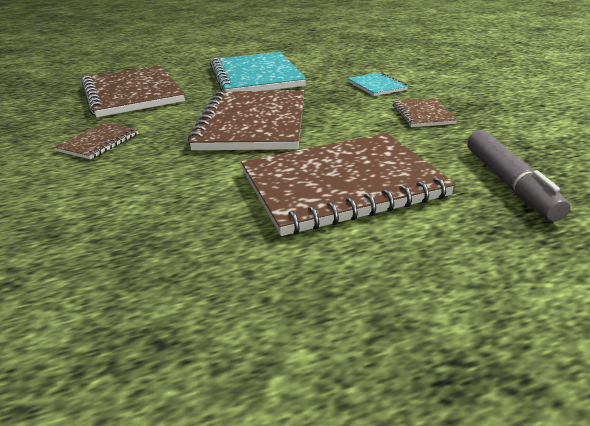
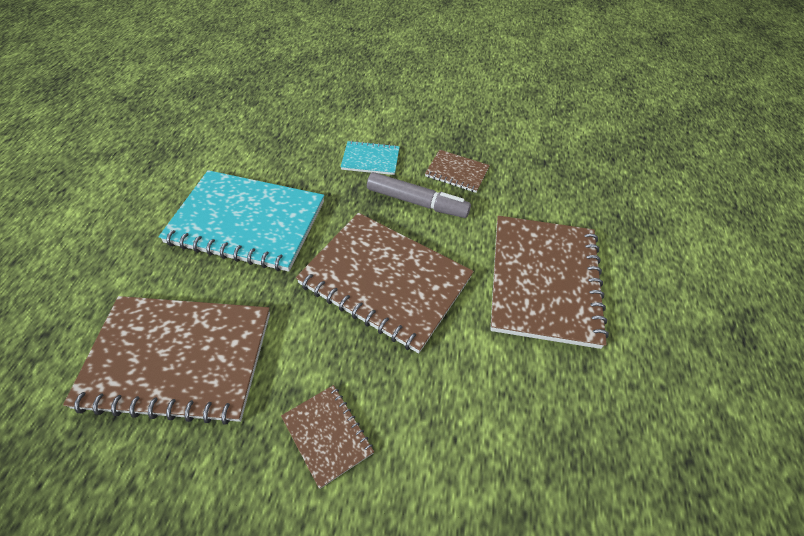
camera: 65 degrees left, 20 degrees up
(509, 183) = (587, 203): grey marker -> grey marker (417, 202)

